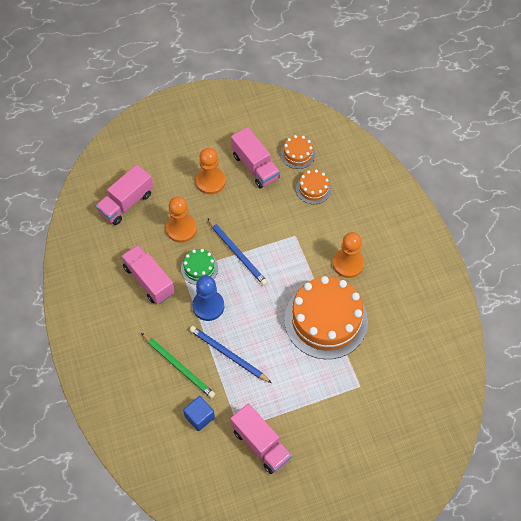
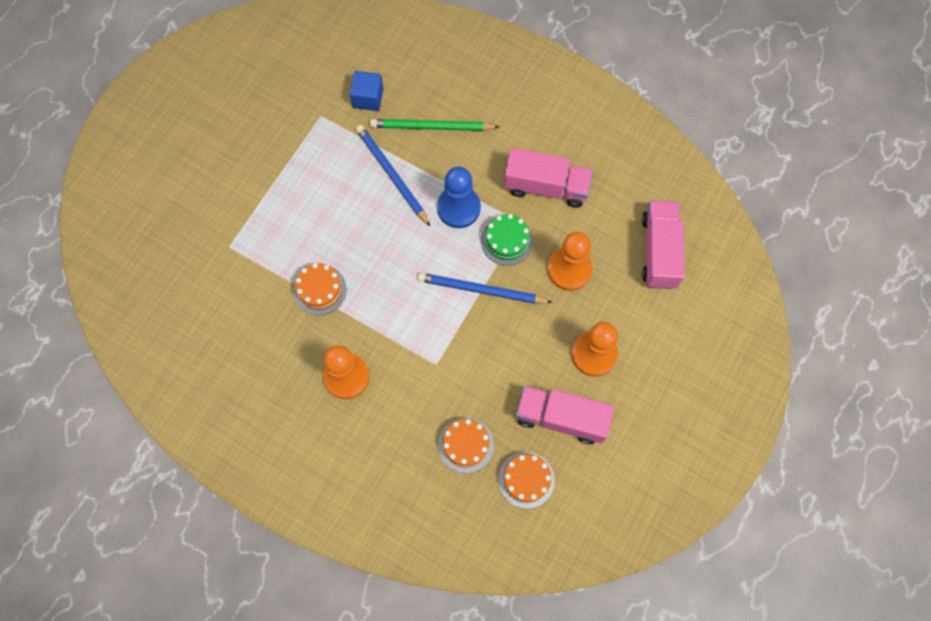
camera: 140 degrees right, 10 degrees up
(228, 355) = (392, 175): blue pencil -> blue pencil turned 120 degrees counterclockwise
(261, 444) = (286, 118): pink truck -> none
(326, 320) = (320, 289): orange cake -> orange cake, size x0.46

